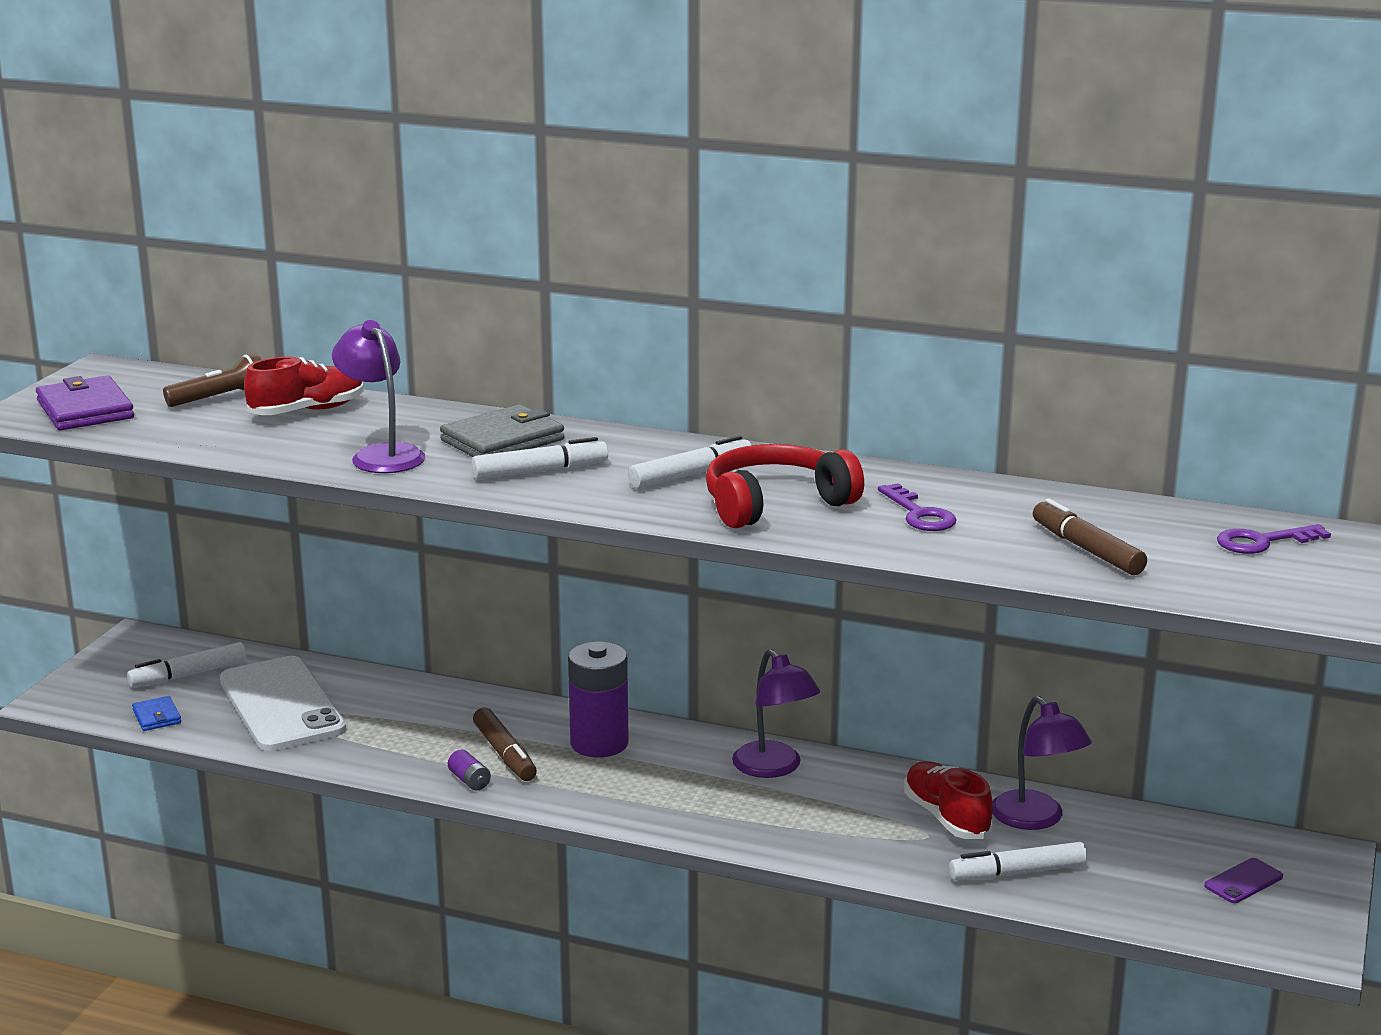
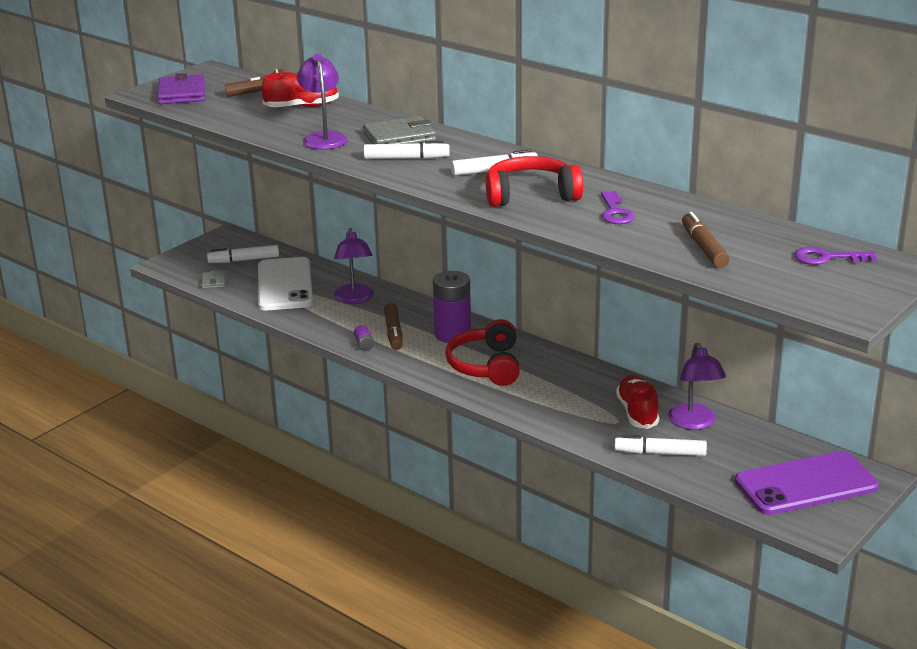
camera: 20 degrees right, 5 degrees up
(156, 716) = (213, 281): blue wallet -> grey wallet
(680, 783) = (486, 366): none -> red headphones
(774, 768) = (549, 365): purple lamp -> purple lamp (355, 299)
(1243, 881) = (806, 484): purple phone -> purple phone, size x2.48

